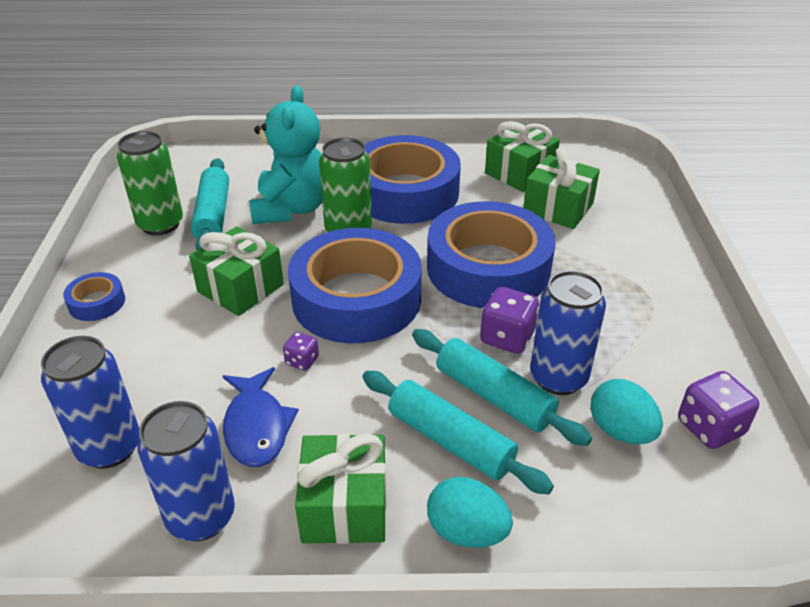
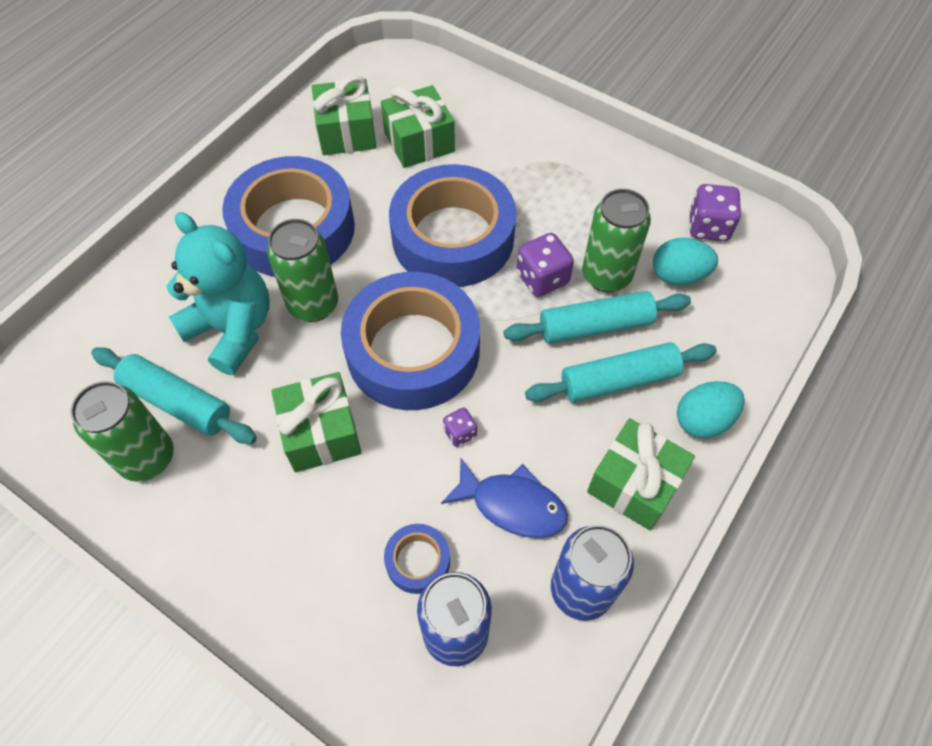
camera: 55 degrees left, 20 degrees up
(97, 302) = (233, 572): blue tape -> blue tape (418, 561)
(558, 378) = (606, 276): blue can -> green can

